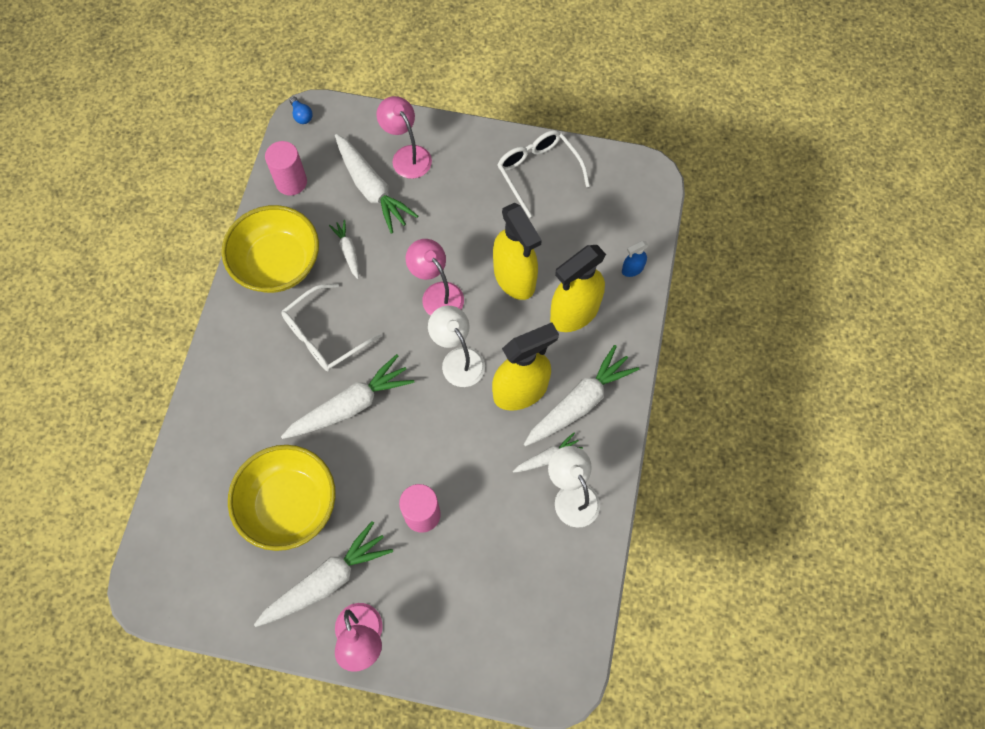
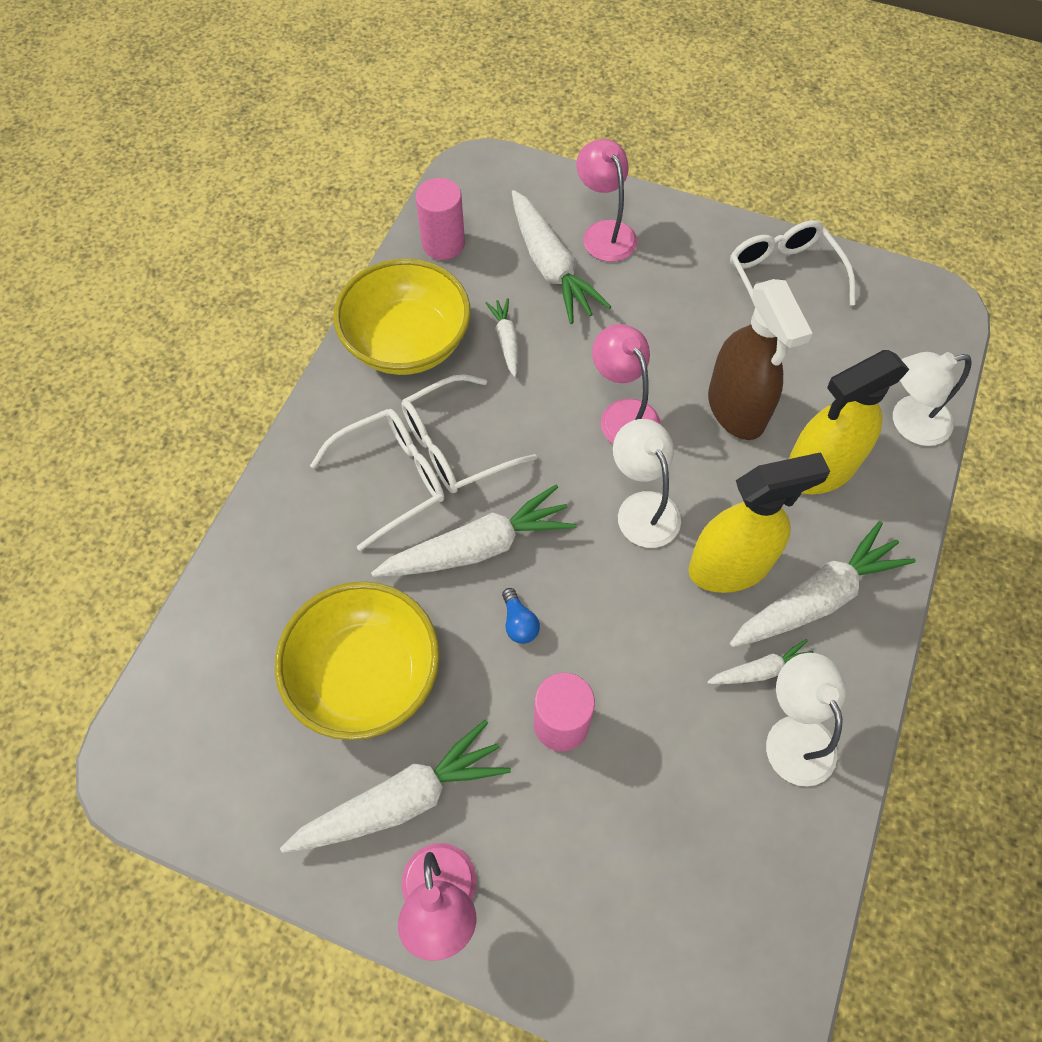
camera: 10 degrees right, 5 degrees down
(284, 366) = (392, 479): none -> white glasses
(301, 115) = (470, 166): blue light bulb -> blue light bulb (519, 623)
(514, 278) = (736, 409): yellow spray bottle -> brown spray bottle
(632, 269) = (909, 423): blue spray bottle -> white lamp

